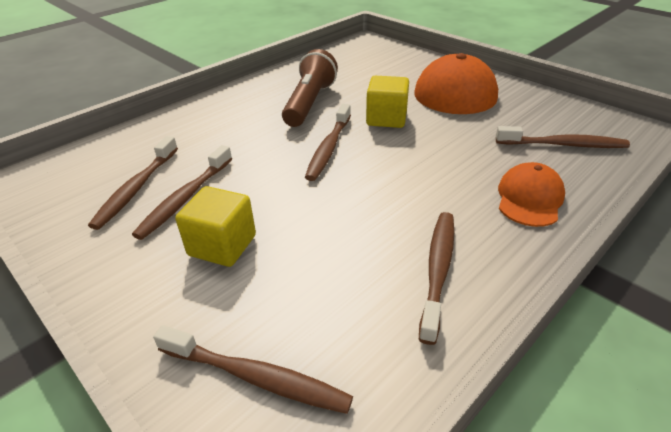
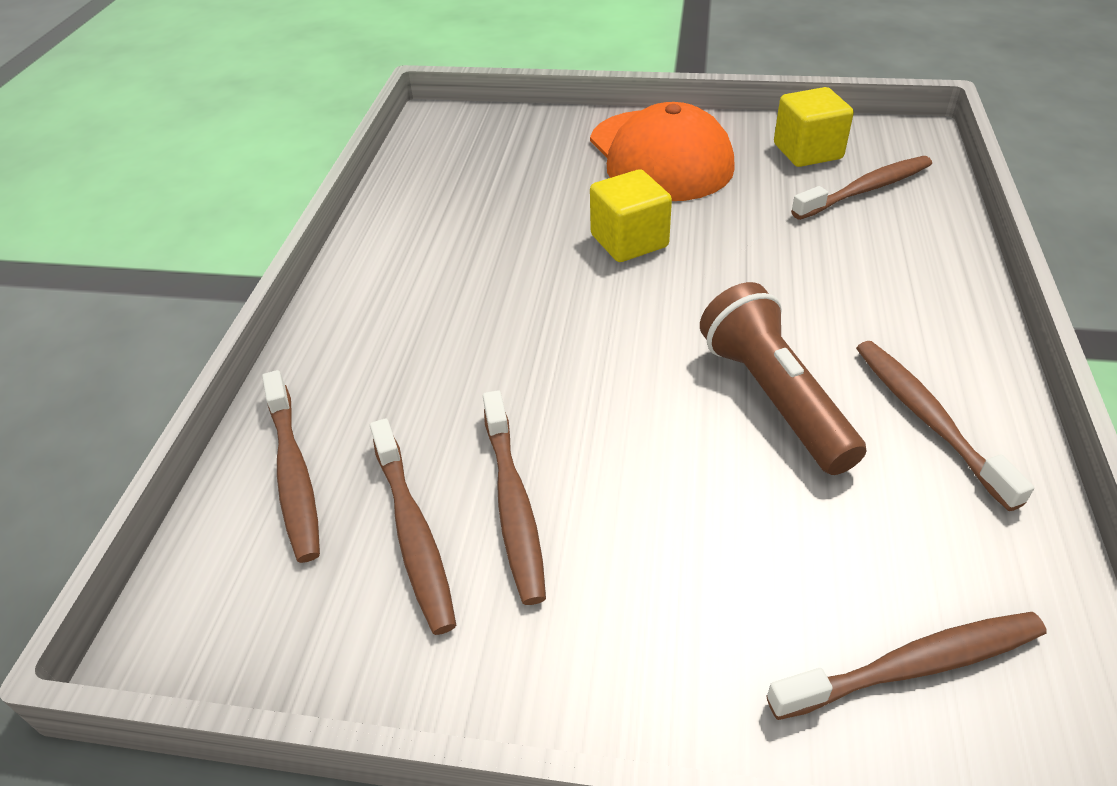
camera: 35 degrees left, 5 degrees up
(222, 245) = (660, 539): yellow cube -> yellow cube (807, 151)
(309, 103) = (491, 262): brown flashlight -> brown flashlight (774, 398)
(329, 148) = (611, 322): brown toothbrush -> brown toothbrush (294, 474)
(529, 198) = (910, 278): orange cap -> none

